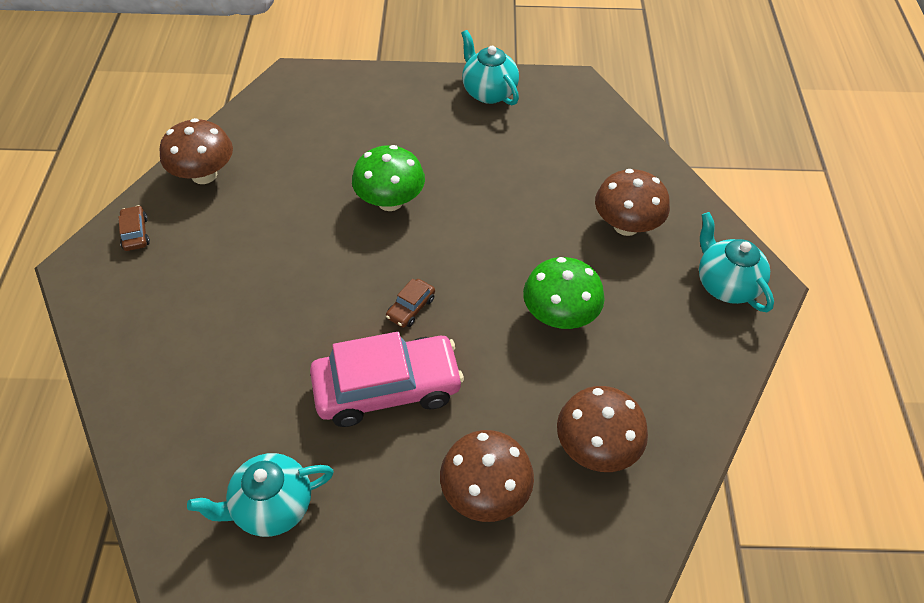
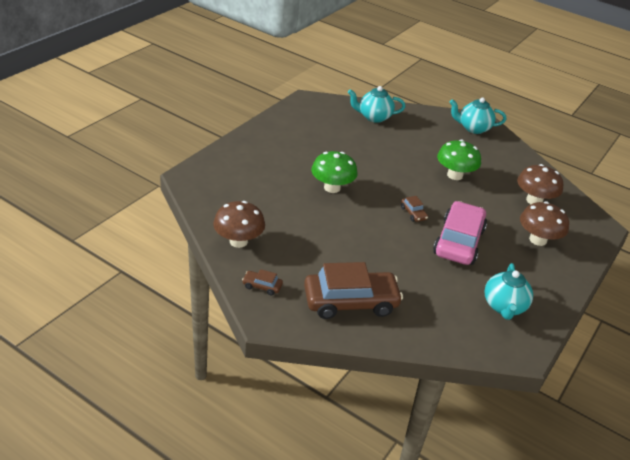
camera: 60 degrees left, 15 degrees down
(162, 326) = (350, 302): none -> brown car
(488, 92) = (282, 124): turquoise teapot -> turquoise teapot (374, 117)
(626, 225) = (416, 133): brown mushroom -> none

